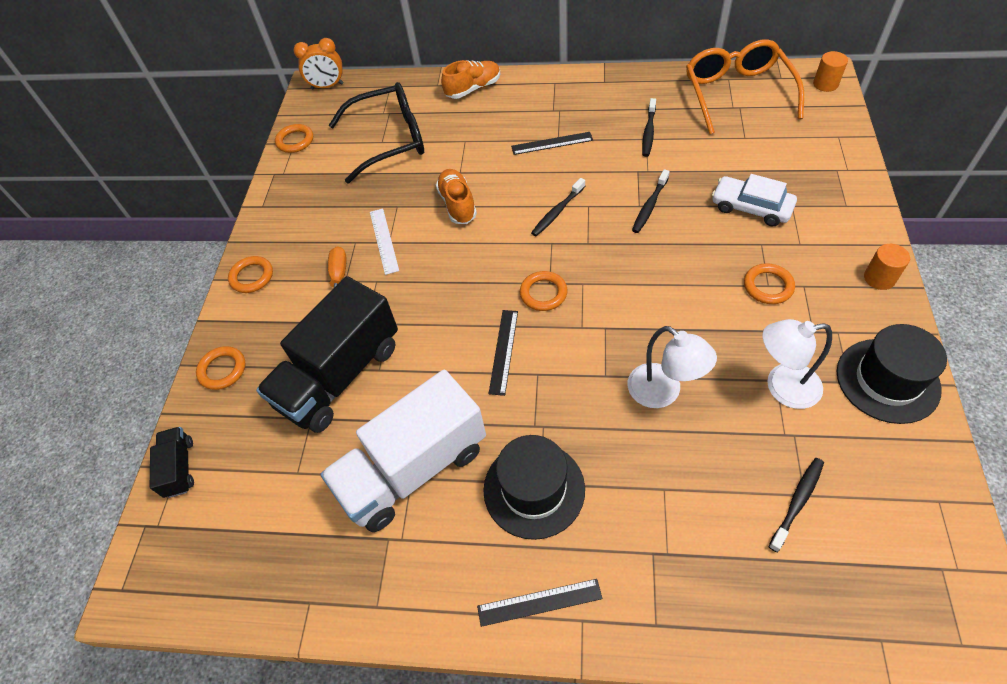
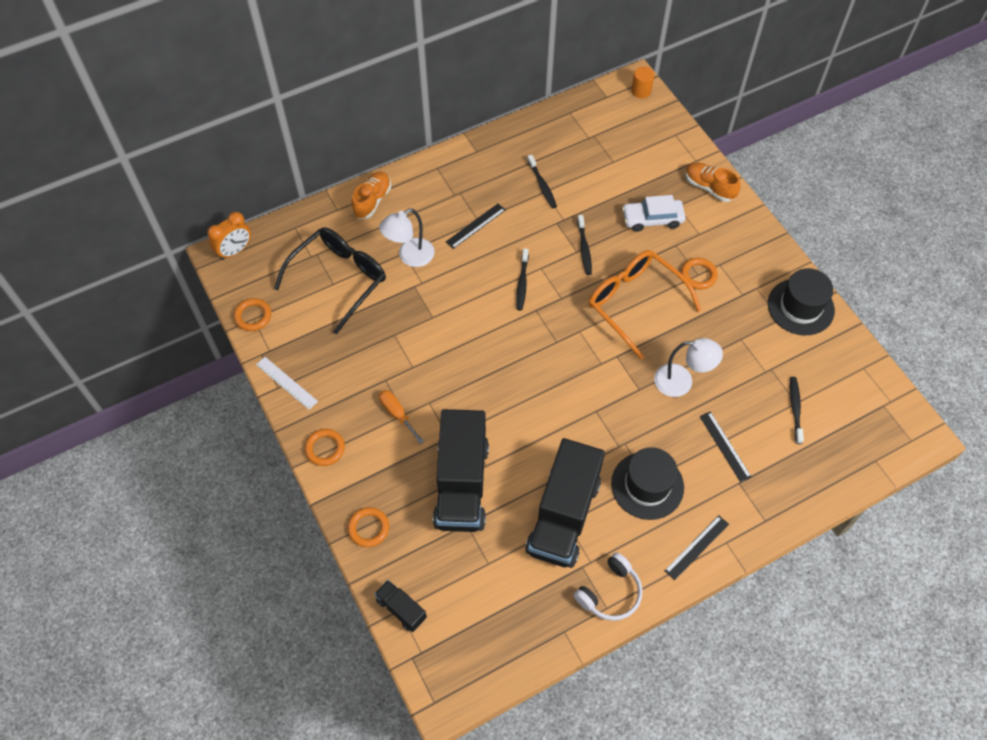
camera: 40 degrees left, 5 degrees up
(383, 240) = (407, 368): white ruler -> white ruler (286, 383)
(394, 591) = (610, 593): none -> white headphones
(413, 468) = (563, 516): white truck -> black truck
(457, 204) = (442, 311): orange shoe -> orange shoe (709, 187)
(504, 351) = (562, 407): black ruler -> black ruler (725, 446)
(543, 293) = (558, 351): orange ring -> none
(737, 94) = (585, 124): orange glasses -> orange glasses (635, 304)
(782, 387) = (747, 341): white lamp -> white lamp (410, 256)
(879, 278) = (759, 237): orange cylinder -> none

